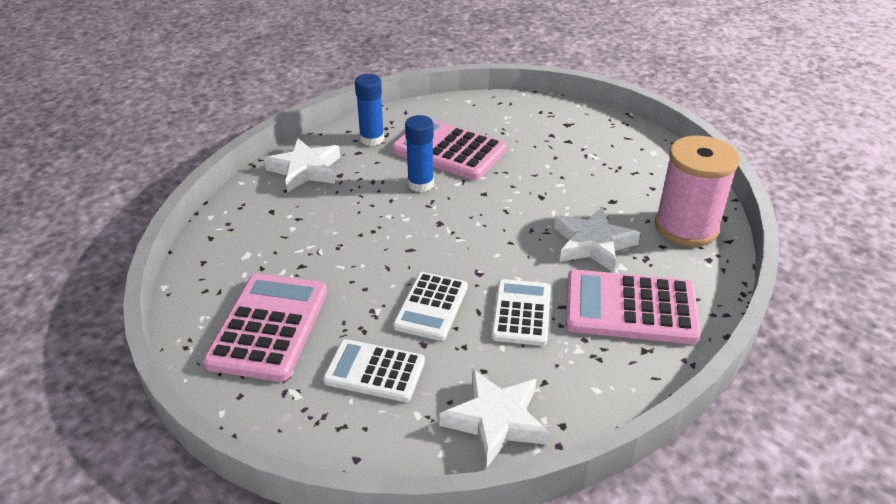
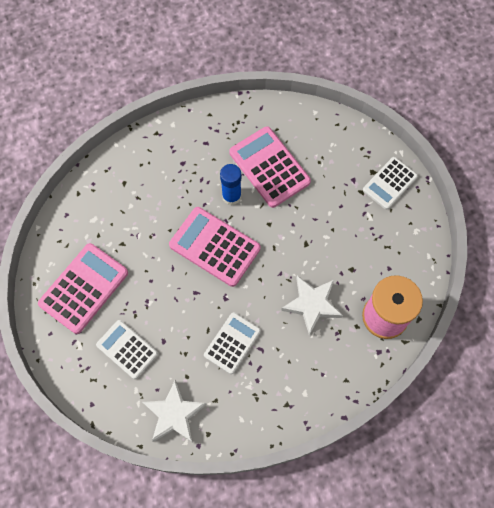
camera: 25 degrees right, 30 degrees up
(305, 170) = (162, 148): white star -> none
(372, 139) = (222, 131): blue glue stick -> none
(431, 307) = (182, 314): white calculator -> white calculator (389, 183)
(630, 308) = (300, 369): pink calculator -> pink calculator (215, 246)

